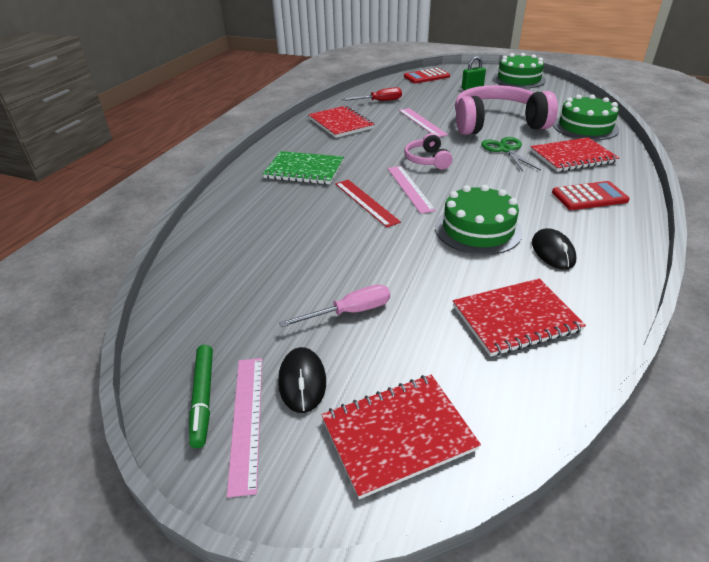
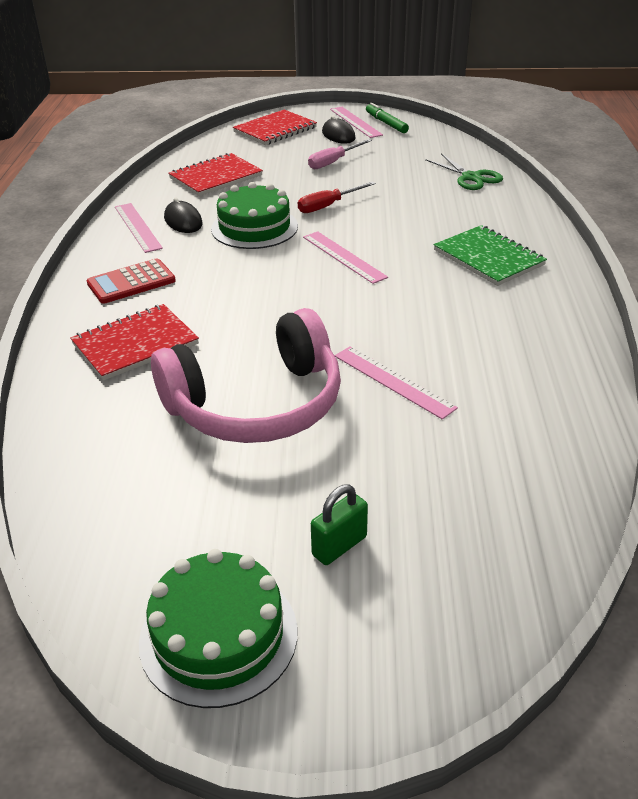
camera: 160 degrees right, 0 degrees up
(304, 170) = (488, 258): green notebook -> green notebook turned 60 degrees clockwise
(341, 123) = (529, 350): red notebook -> none
(366, 202) = (381, 233): red ruler -> none
(379, 101) = (519, 434): red screwdriver -> red screwdriver (328, 206)
(426, 77) = (489, 591): red calculator -> none
(427, 160) = (343, 300): pink headphones -> none
(506, 150) = (234, 340): green scissors -> green scissors (471, 177)
(585, 127) = (92, 426): green cake -> none
(603, 253) = (137, 227): none -> pink ruler

